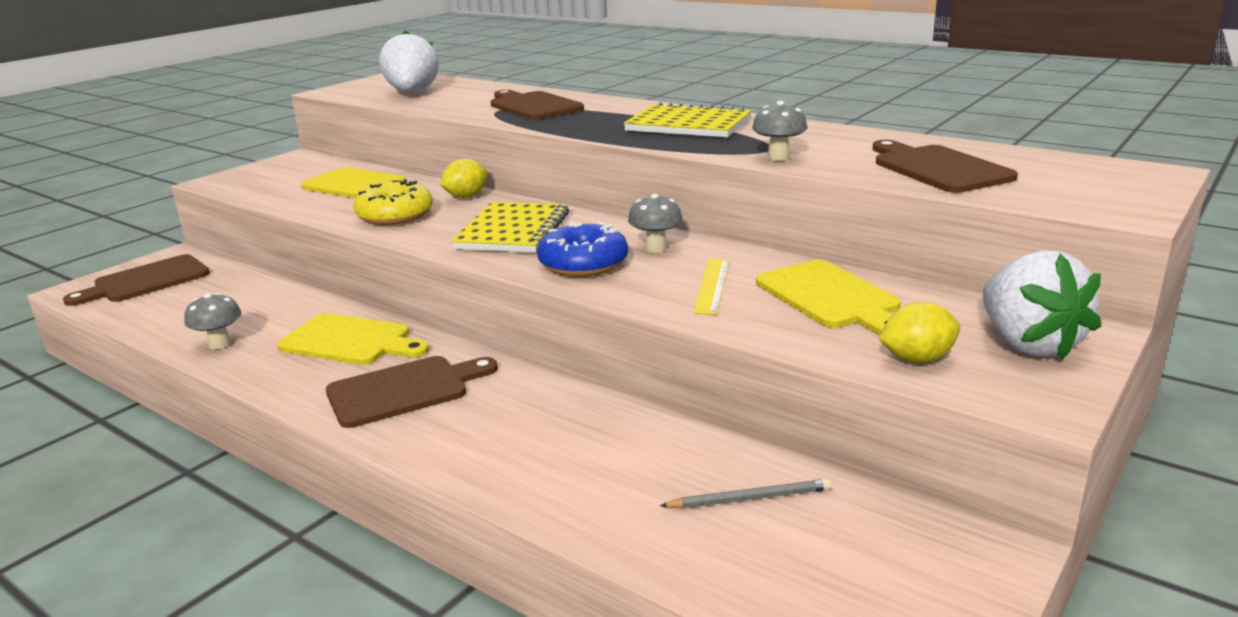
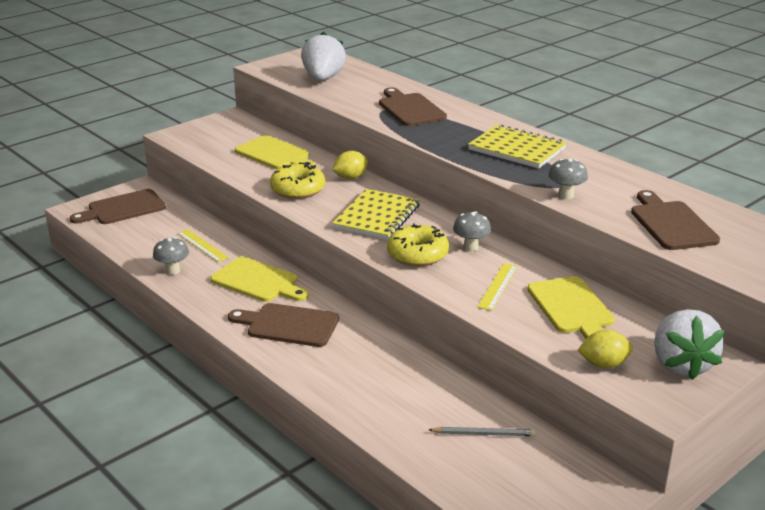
camera: 10 degrees right, 5 degrees up
(264, 309) = (202, 245): none -> yellow ruler
(404, 390) = (288, 325): brown cutting board -> brown cutting board turned 150 degrees counterclockwise
(583, 264) = (417, 254): blue donut -> yellow donut

